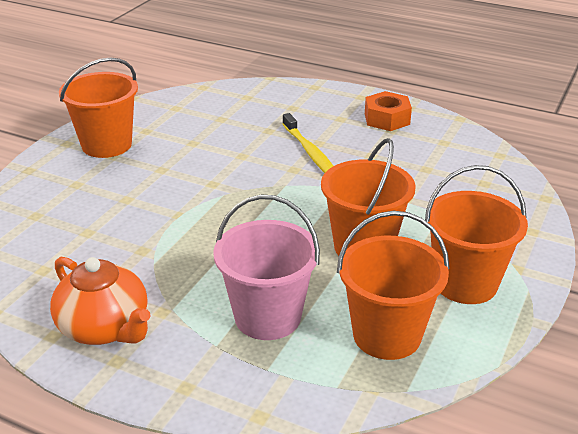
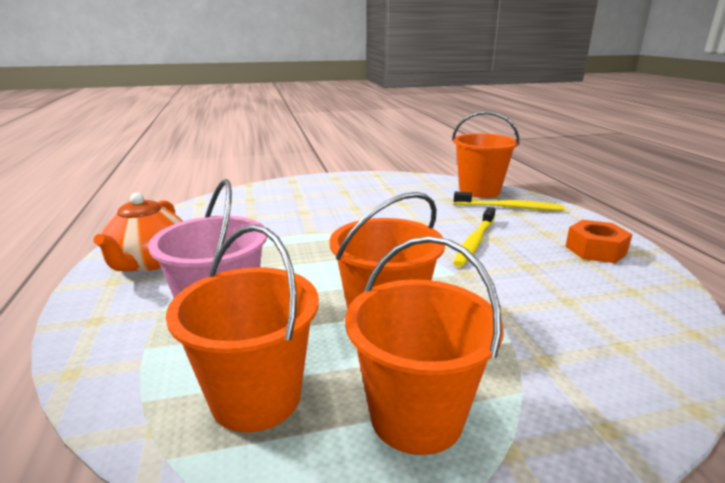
camera: 50 degrees right, 10 degrees down
(107, 145) = (352, 186): orange bucket -> orange bucket (479, 190)
(280, 104) = (510, 207): none -> yellow toothbrush

